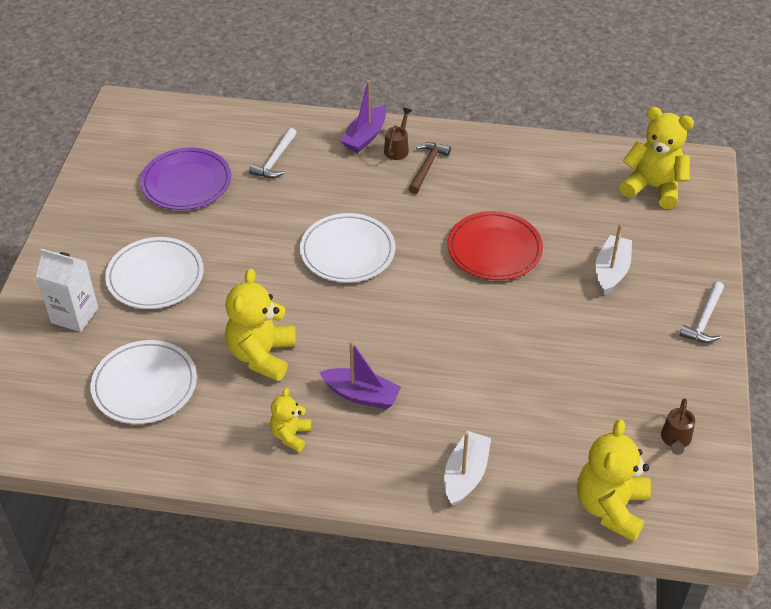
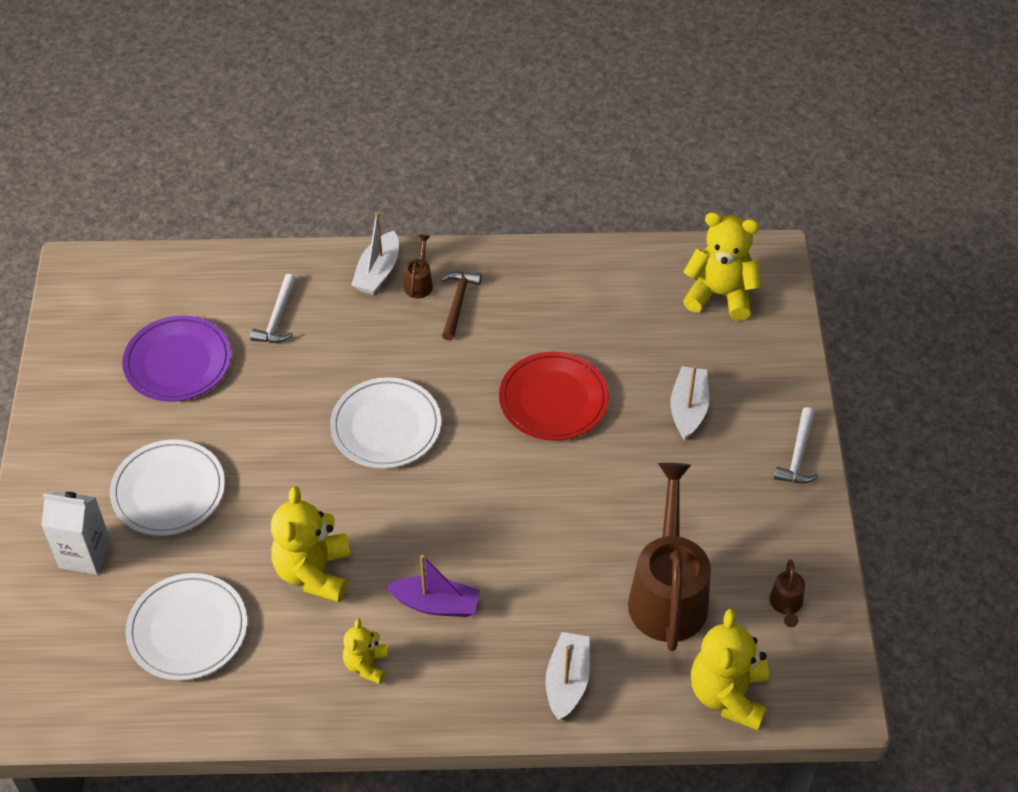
camera: 10 degrees left, 5 degrees up
(365, 137) = (378, 272): purple boat -> white boat
(569, 415) = (668, 593): none -> brown watering can

